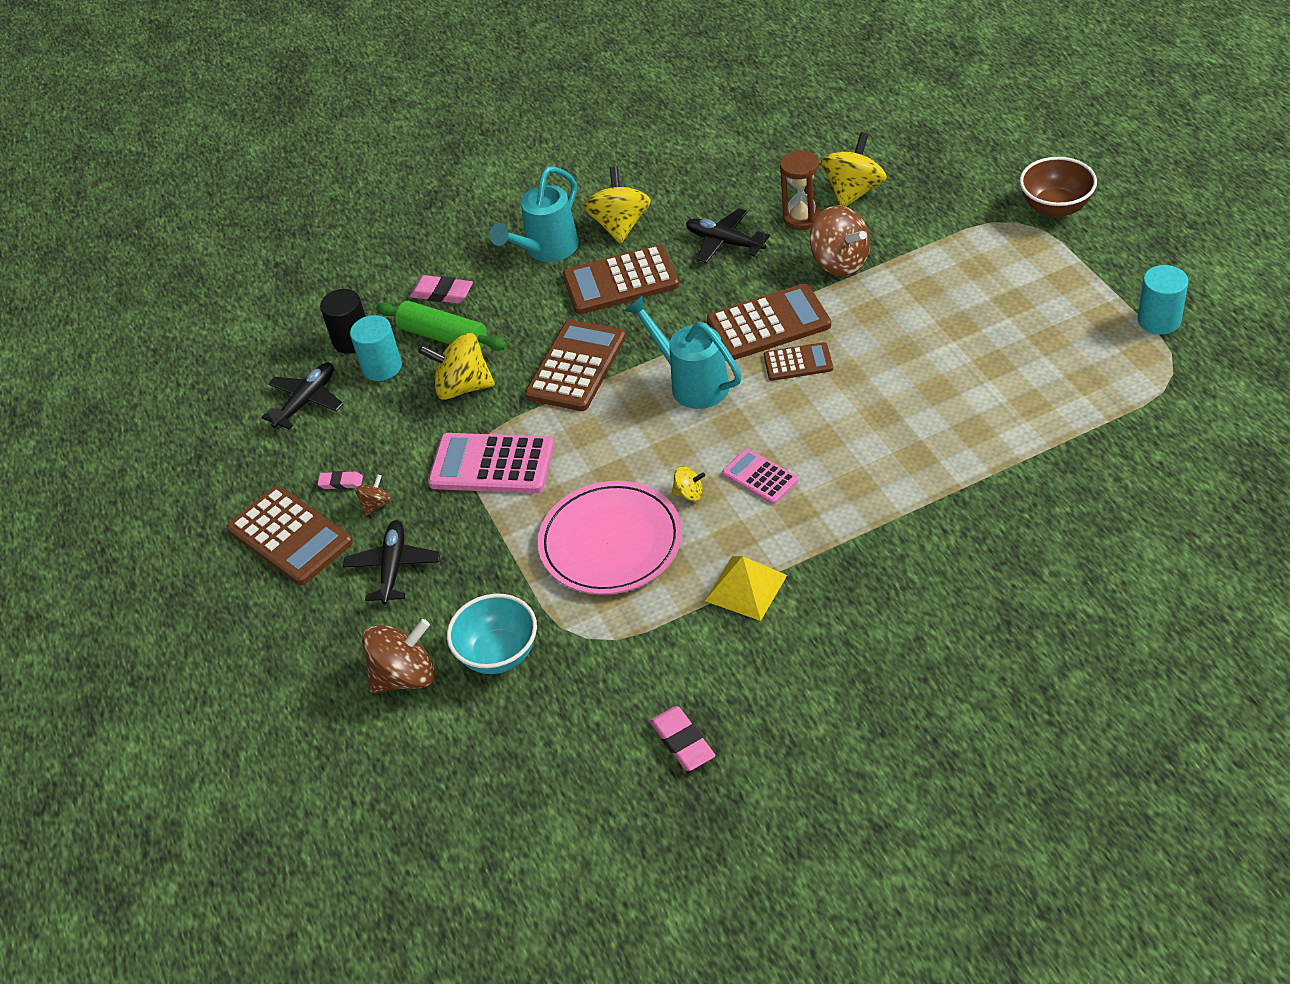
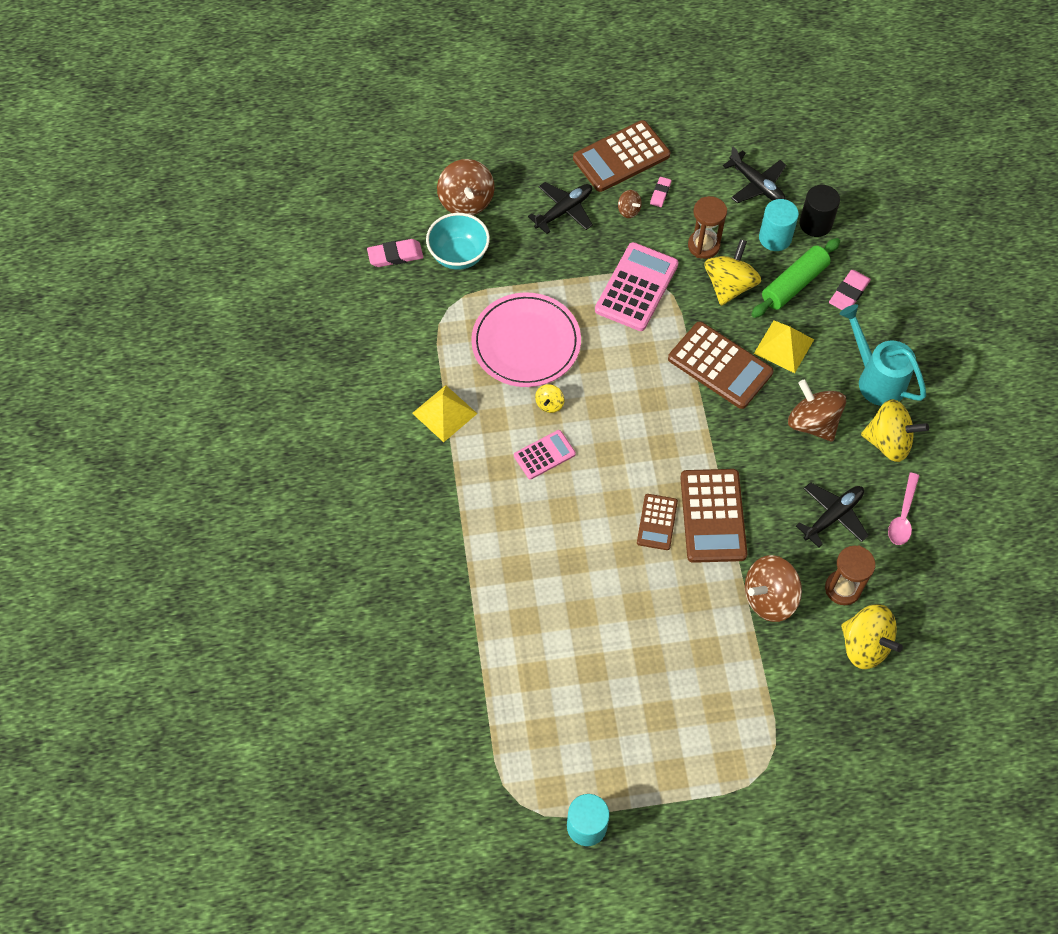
camera: 100 degrees right, 15 degrees up
(393, 567) = (564, 211): black plane -> black plane turned 60 degrees counterclockwise
(411, 423) = (703, 246): none -> brown hourglass
(531, 324) = (783, 346): none -> yellow pyramid
(620, 281) = (812, 423): brown calculator -> brown spinning top
(682, 742) = (338, 339): pink eraser -> pink eraser (395, 255)
(692, 383) = (666, 440): turquoise watering can -> none
(700, 199) = (903, 515): none -> pink spoon
(1055, 207) = (773, 812): brown bowl -> none

